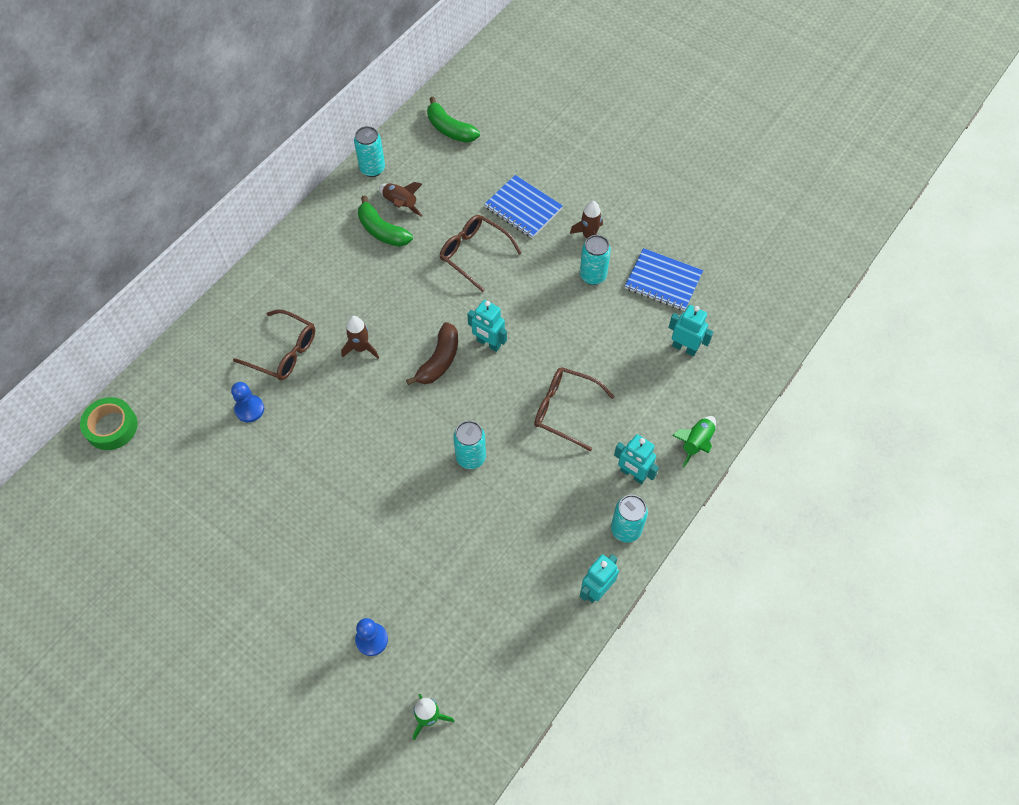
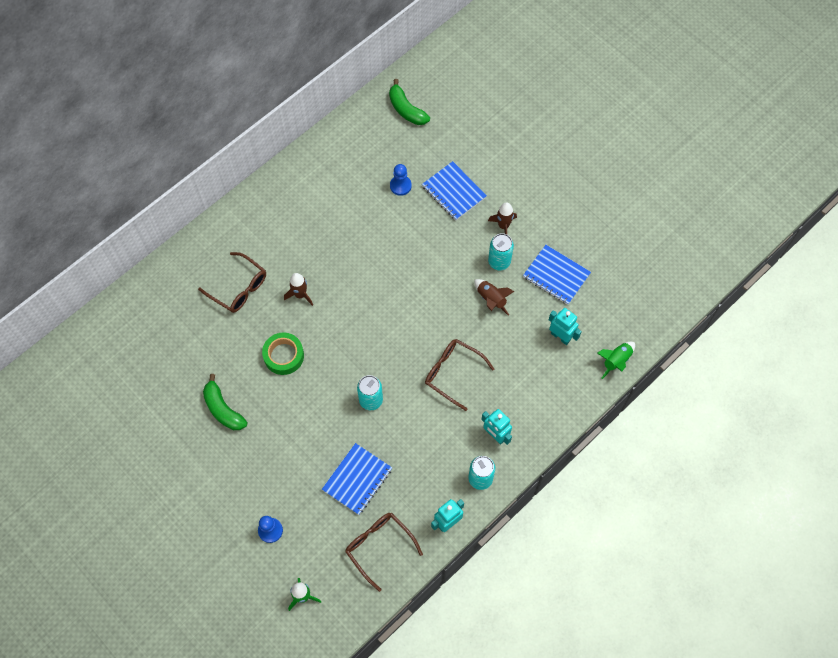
camera: 10 degrees right, 5 degrees up
(111, 427) = (98, 329): green tape -> green tape (283, 356)
(249, 409) = (205, 332): blue pawn -> blue pawn (400, 186)
(372, 169) = (335, 137): turquoise can -> none
(382, 231) = (334, 194): green banana -> green banana (223, 409)
(400, 204) = (353, 173): brown rocket -> brown rocket (491, 299)
(439, 360) = (360, 315): brown banana -> none
(472, 556) = (357, 479): none -> blue notebook
(474, 254) = (405, 227): brown glasses -> brown glasses (379, 547)
(488, 343) = (402, 307): turquoise robot -> none
(696, 443) = (551, 418): green rocket -> green rocket (616, 361)

